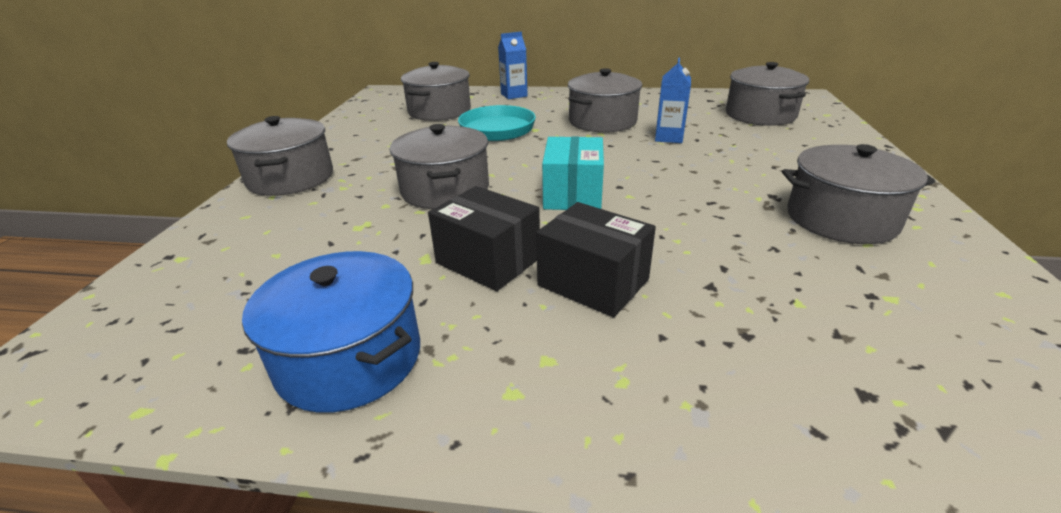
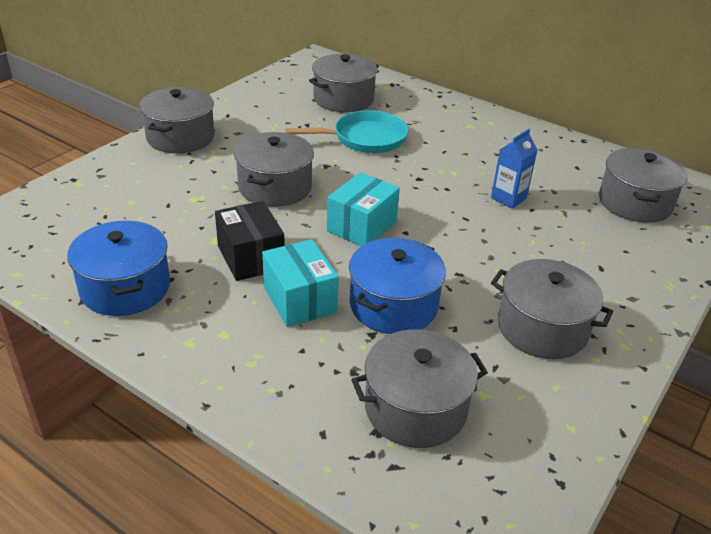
camera: 25 degrees right, 5 degrees up
(514, 95) = (427, 99): blue carton -> none
(593, 282) = (299, 300): black box -> turquoise box
(602, 121) = (471, 159): grey pot -> grey pot (415, 408)
(693, 250) = (393, 305): none -> blue pot

